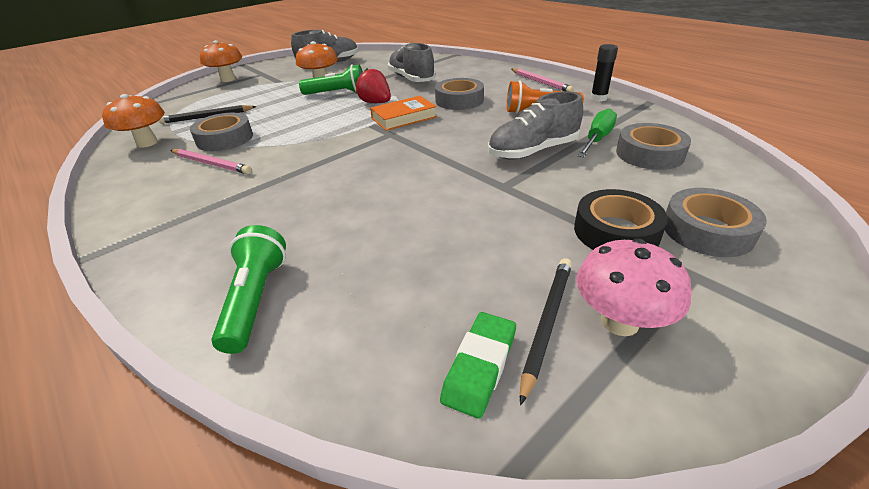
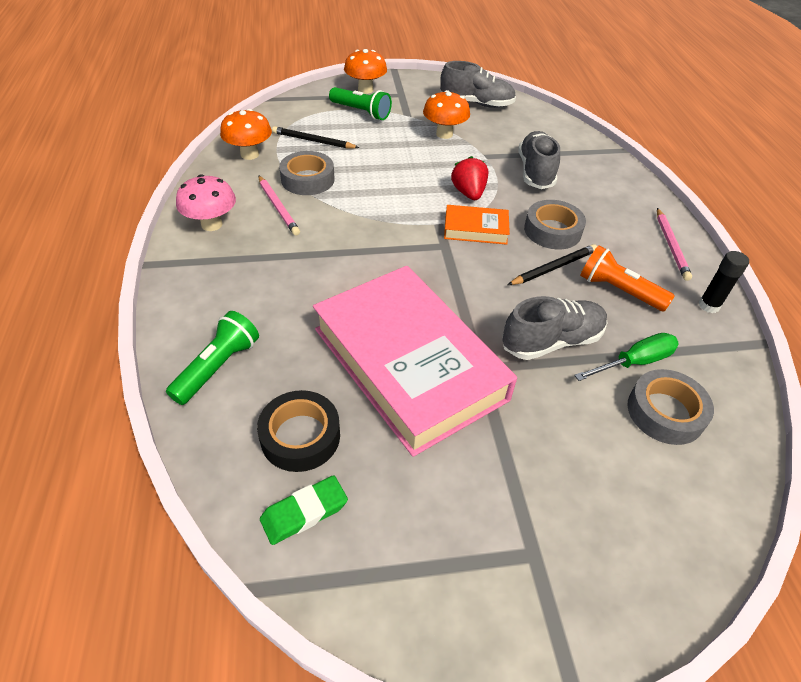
camera: 30 degrees right, 10 degrees up
(337, 93) = (445, 160): green flashlight -> green flashlight (361, 112)
(445, 209) = (409, 363): none -> pink book
(533, 151) = (551, 341): grey shoe -> grey shoe turned 150 degrees clockwise
(546, 323) = (377, 513): black pencil -> black pencil (553, 267)
(616, 231) = (521, 474): black tape -> black tape (300, 436)
(619, 321) = (429, 548): pink mushroom -> pink mushroom (211, 224)
(707, 230) = (604, 526): grey tape -> none

